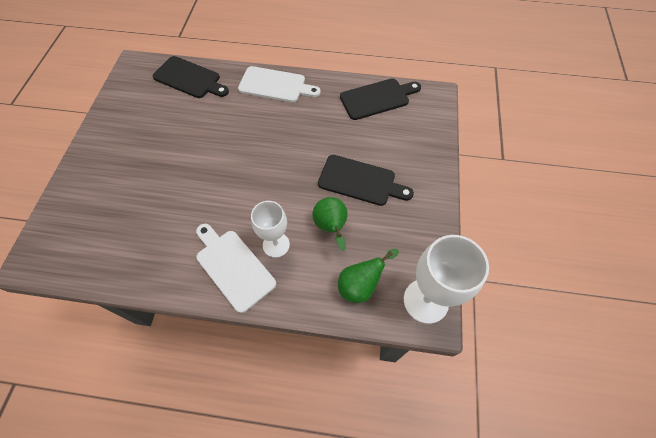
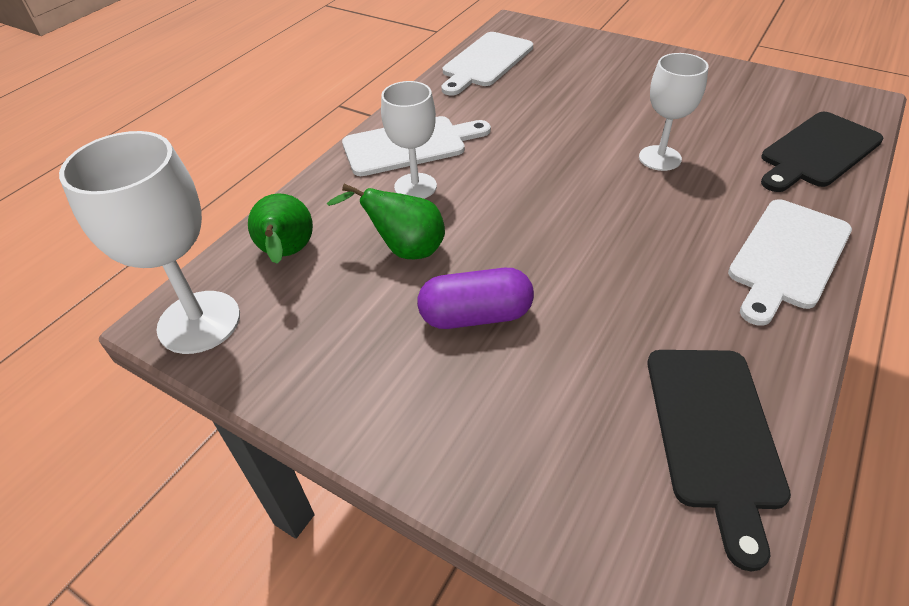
camera: 115 degrees right, 15 degrees down
(103, 260) = (485, 62): none -> white cutting board
(212, 136) = (659, 158): none -> white goblet
(360, 181) = (475, 315): black cutting board -> purple capsule

